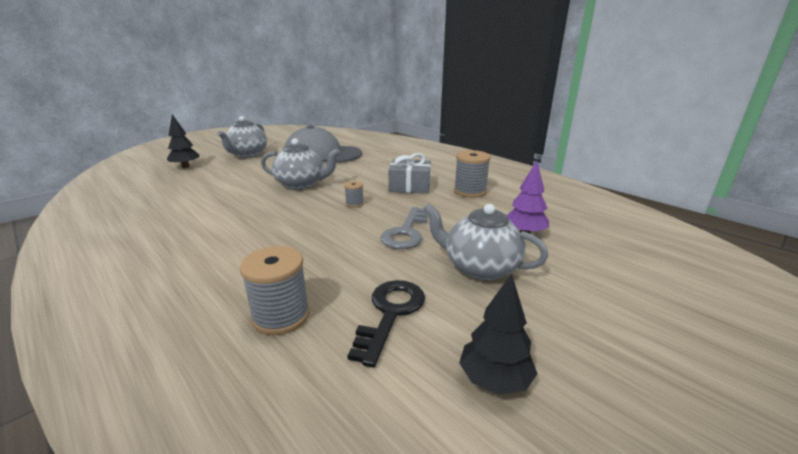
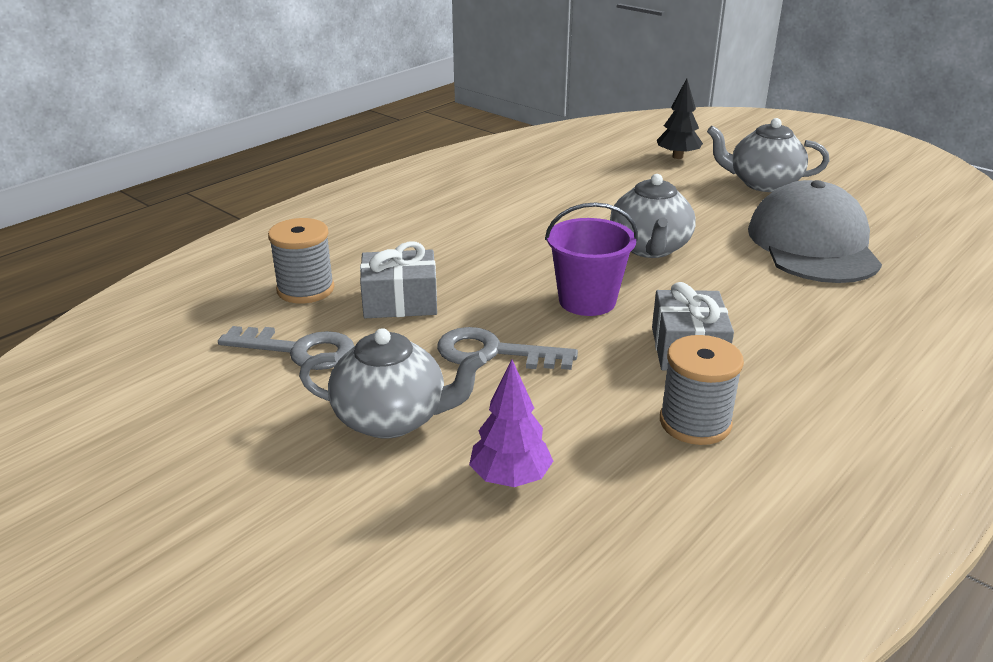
camera: 85 degrees right, 5 degrees up
(327, 265) = (400, 302): none -> grey gift
(354, 204) = (587, 301): grey spool -> purple bucket
(390, 313) = (299, 350): black key -> grey key
(480, 267) = (392, 419): grey teapot -> grey teapot turned 75 degrees clockwise
(494, 380) = (182, 415): black tree -> none

